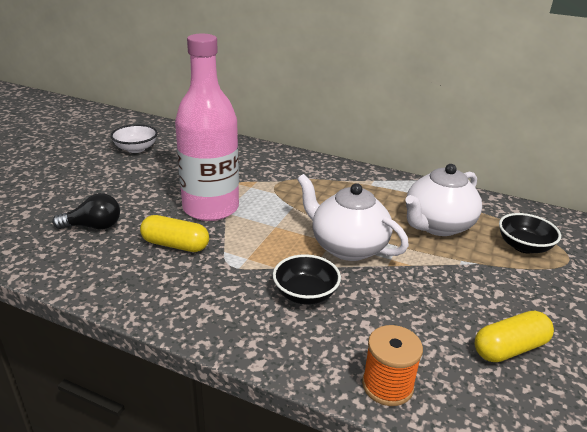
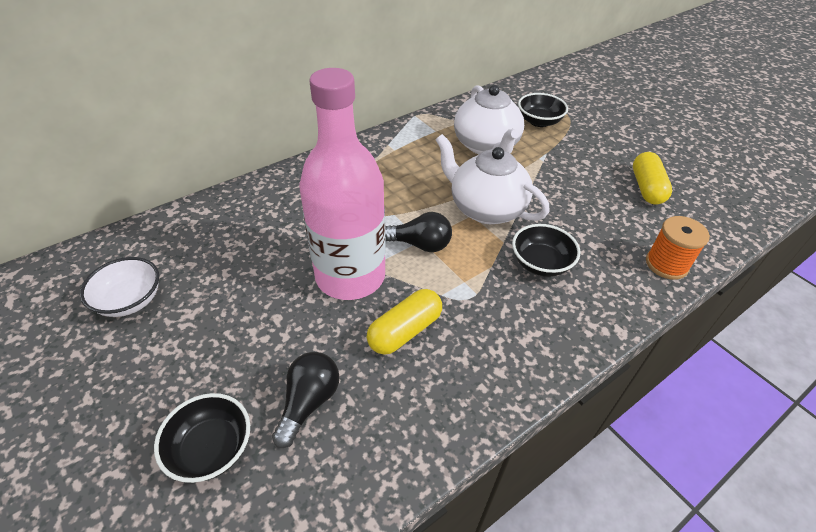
camera: 60 degrees left, 15 degrees up
(47, 207) = (211, 449): none -> black bowl
(270, 227) = (420, 244): none -> black light bulb
(347, 247) = (485, 208): white teapot -> white teapot turned 60 degrees clockwise

